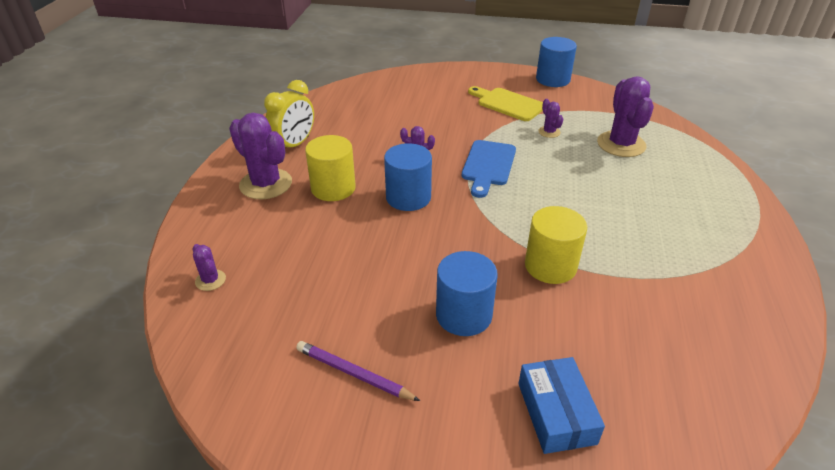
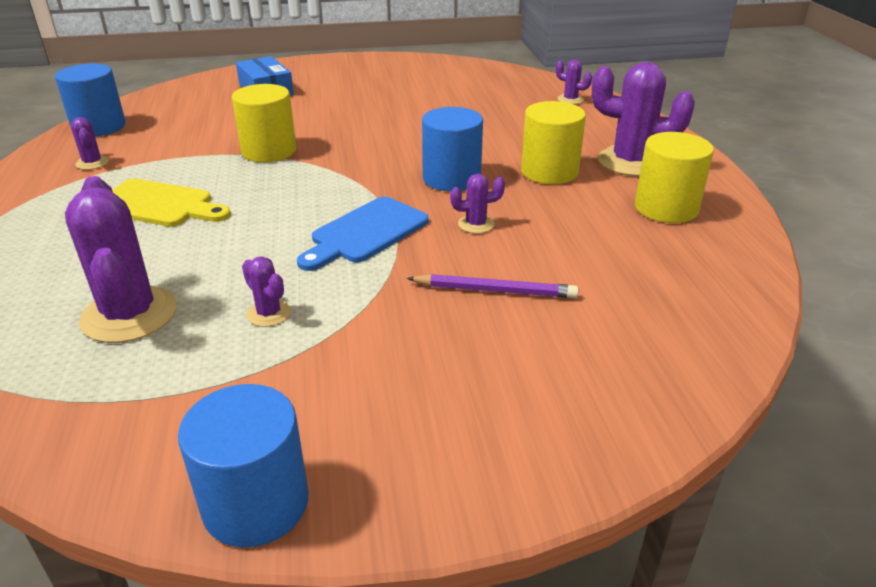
camera: 160 degrees right, 5 degrees down
(294, 145) = (666, 208): yellow clock -> yellow cylinder
(353, 373) = (412, 83): purple pencil -> purple pencil (495, 291)
(463, 315) = (345, 114): blue cylinder -> blue cylinder (99, 127)
(488, 165) = (365, 233): blue cutting board -> blue cutting board turned 135 degrees counterclockwise
(507, 104) = (366, 371): yellow cutting board -> yellow cutting board (159, 205)
(719, 287) = (92, 163): none -> purple cactus

